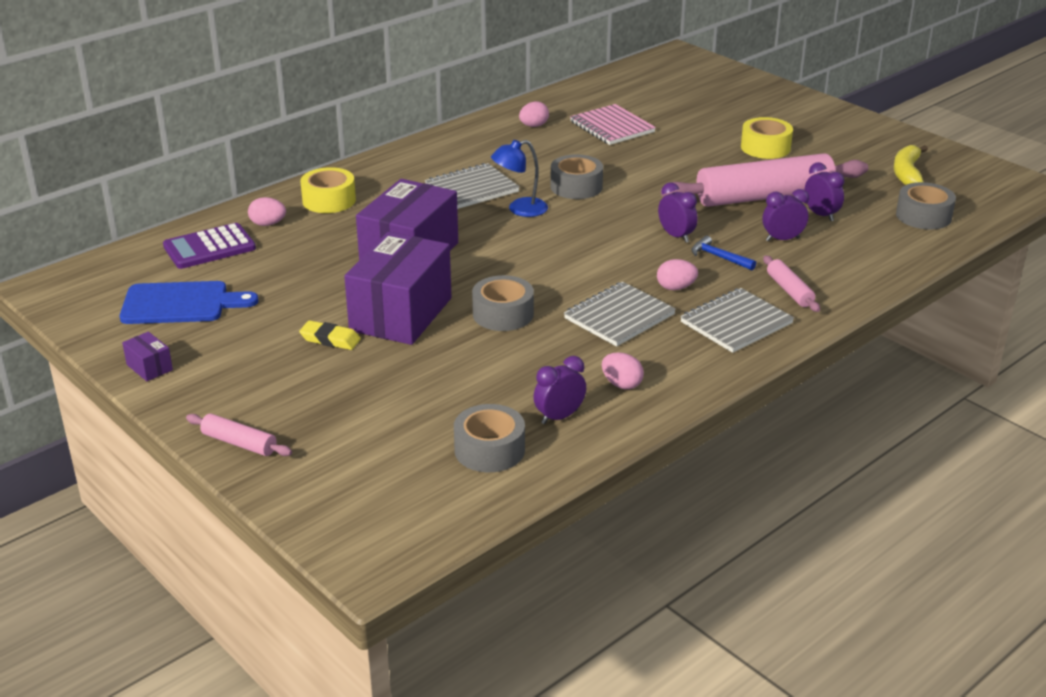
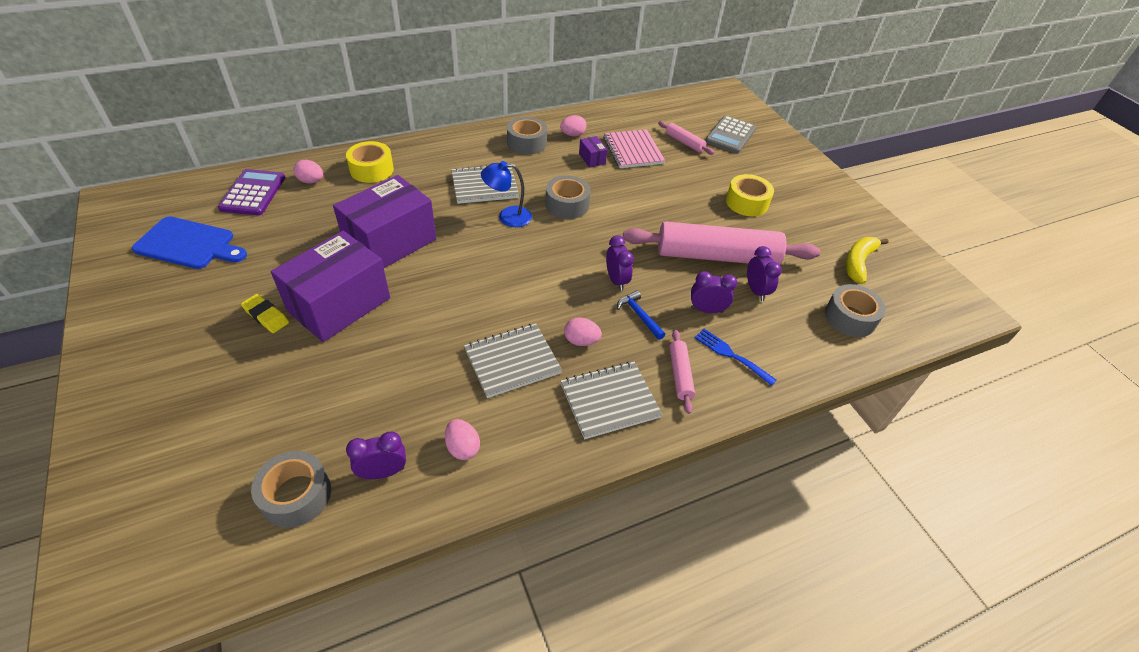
camera: 15 degrees right, 15 degrees up
(149, 367) = (114, 305): purple box -> purple box (592, 159)
(209, 247) = (253, 193): purple calculator -> purple calculator turned 105 degrees clockwise
(239, 443) = (109, 414): pink rolling pin -> pink rolling pin (684, 142)
(503, 314) = (419, 329): grey tape -> grey tape (527, 143)
(709, 93) = (730, 135): none -> grey calculator
(828, 266) = (731, 355): none -> blue fork

